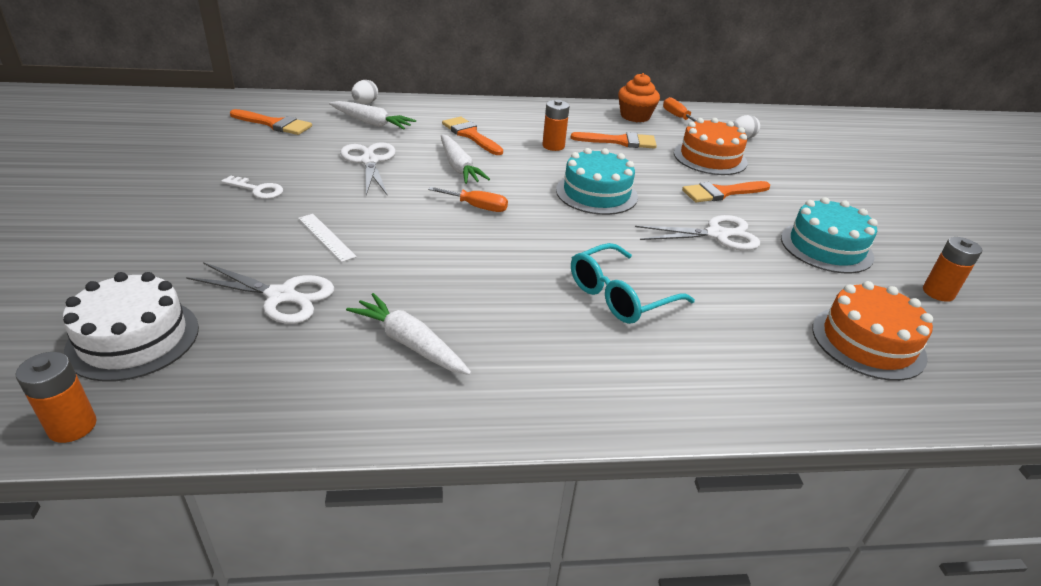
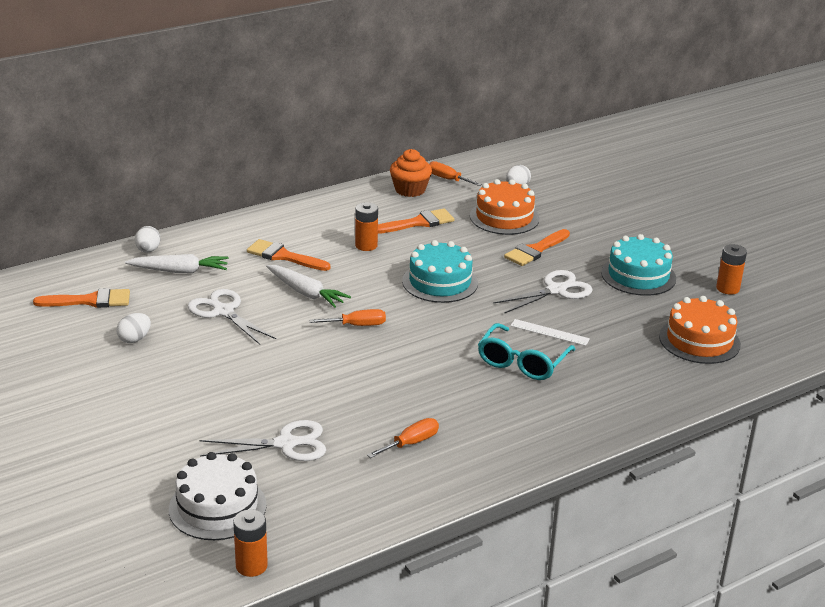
camera: 25 degrees left, 5 degrees down
(258, 189) = (159, 369): white key -> none
(270, 160) = (134, 339): none -> white egg
(326, 237) = (266, 390): white ruler -> white ruler (549, 332)
(410, 343) = (411, 443): white carrot -> orange screwdriver

